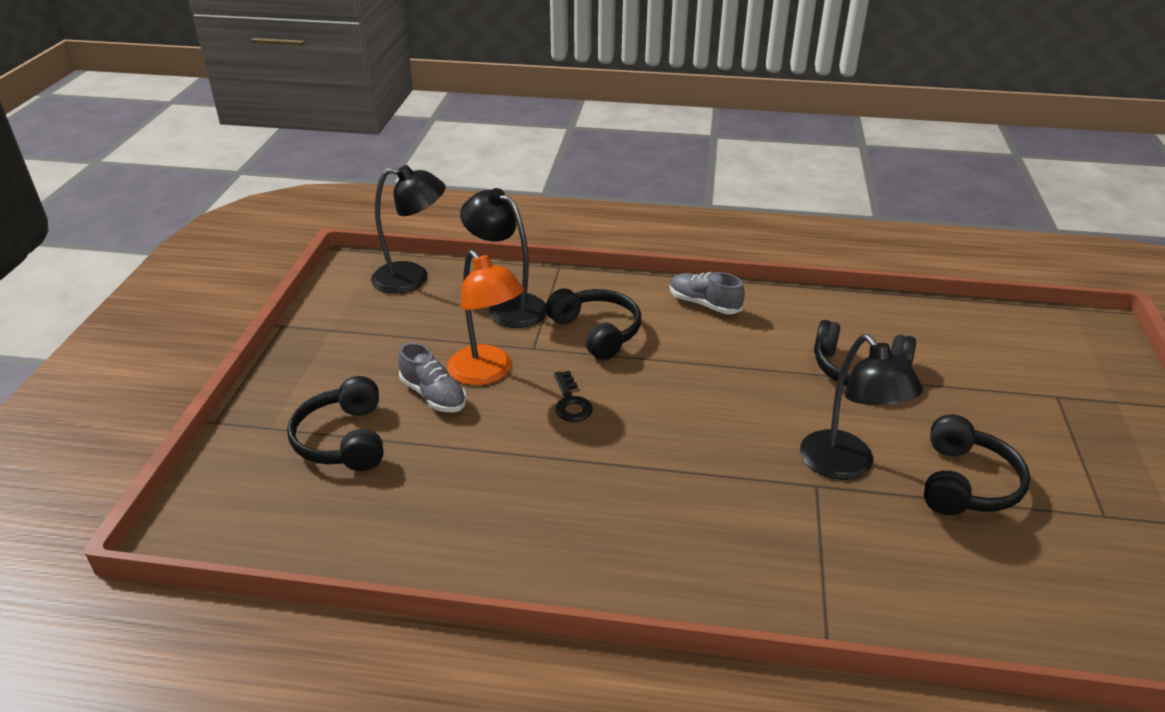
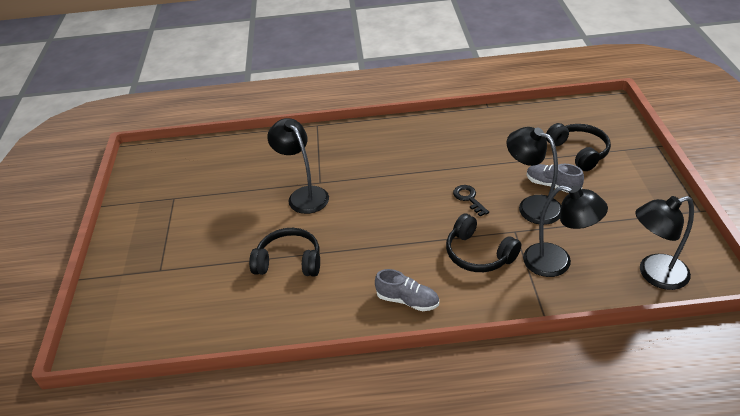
camera: 170 degrees right, 5 degrees up
(487, 373) = (532, 206): orange lamp -> black lamp
(966, 483) = (240, 199): black headphones -> none

